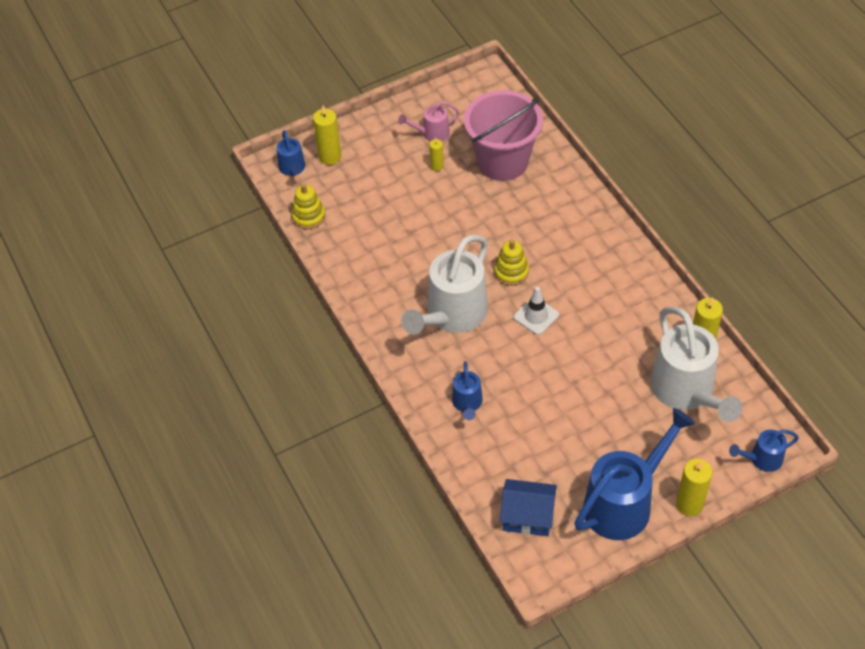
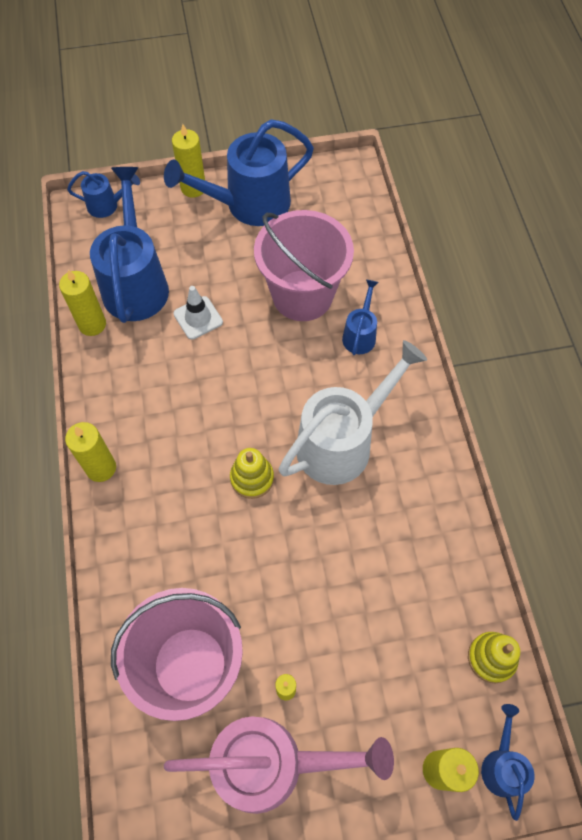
camera: 165 degrees left, 10 degrees up
(431, 133) = (272, 763): pink watering can -> pink watering can, size x2.06
(527, 516) = (340, 217): blue house -> none
(532, 424) = (302, 295): none -> pink bucket
(536, 316) = (248, 411): white traffic cone -> white traffic cone (198, 318)
(626, 247) = (101, 468): none -> yellow candle
(687, 392) = (135, 282): white watering can -> blue watering can

